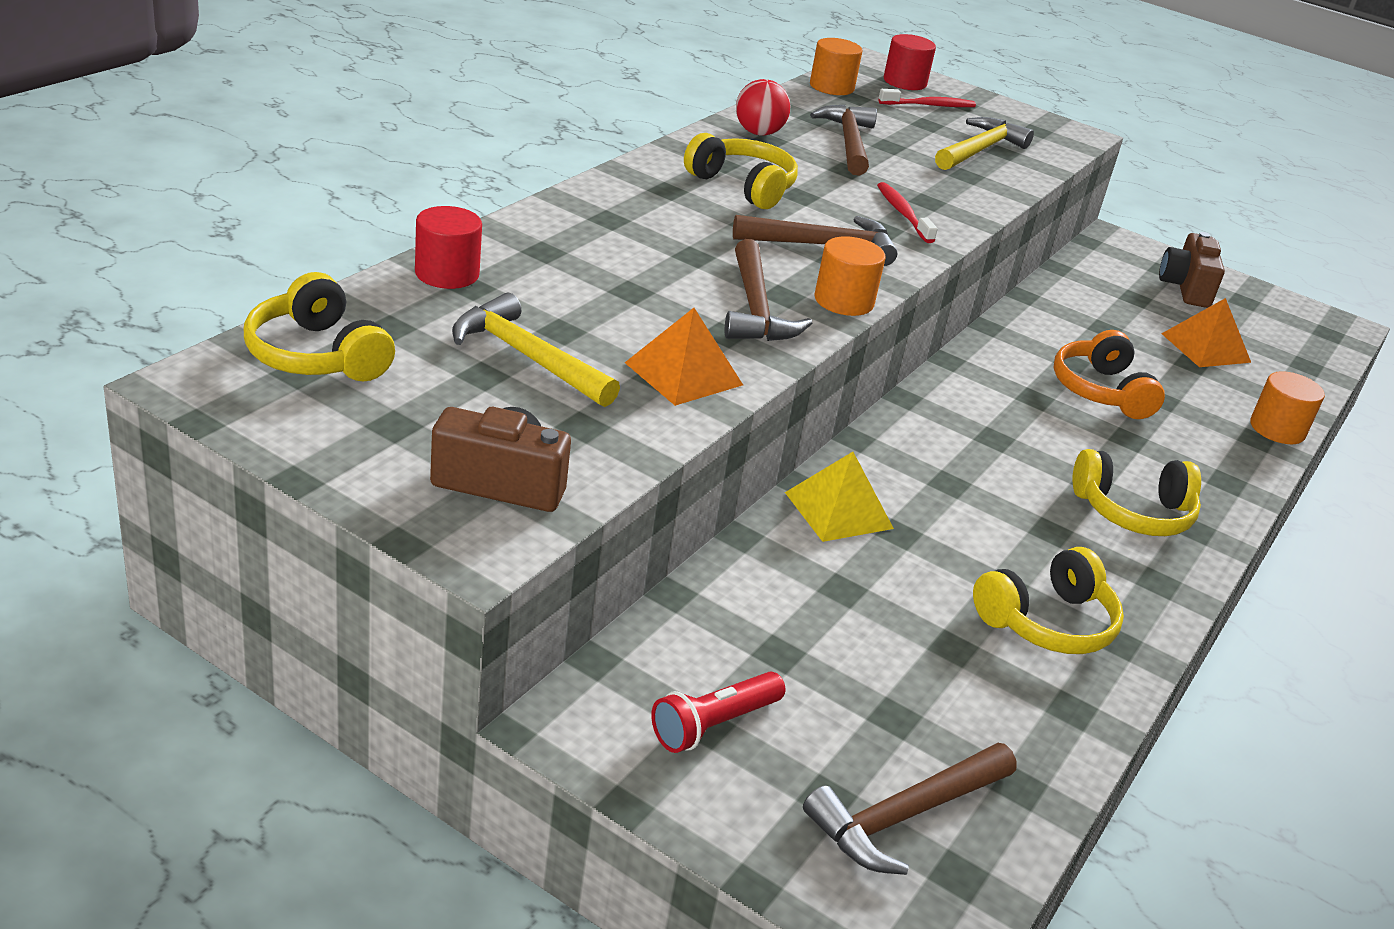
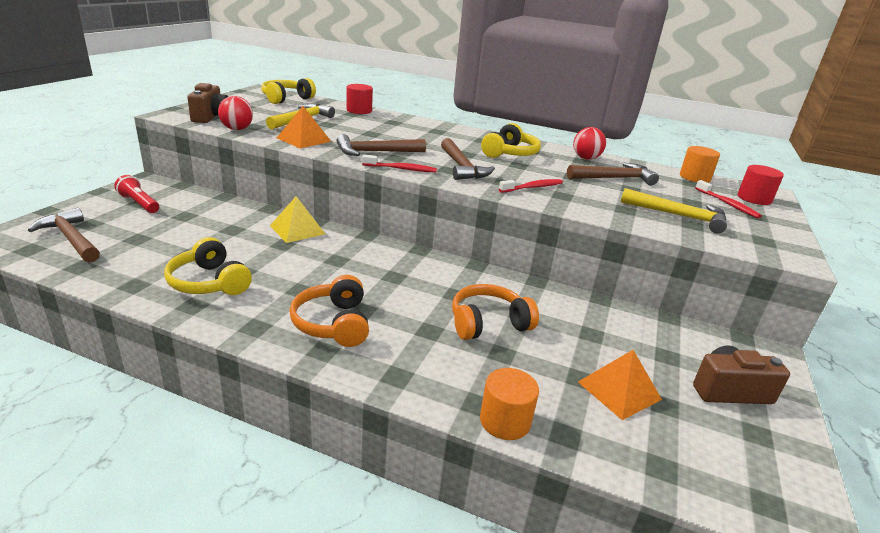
camera: 80 degrees right, 5 degrees down
(612, 450) = (237, 129): none -> red ball
(844, 301) = (401, 169): orange cylinder -> red toothbrush
(1133, 512) = (333, 323): yellow headphones -> orange headphones

